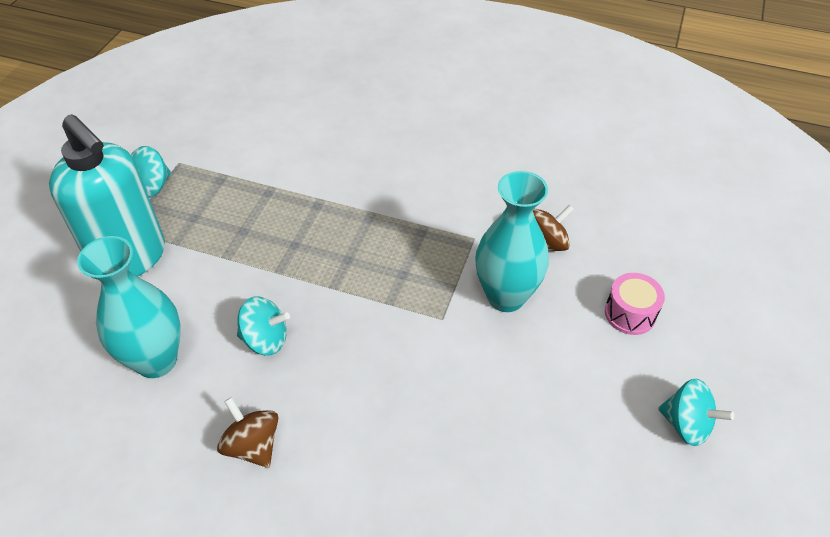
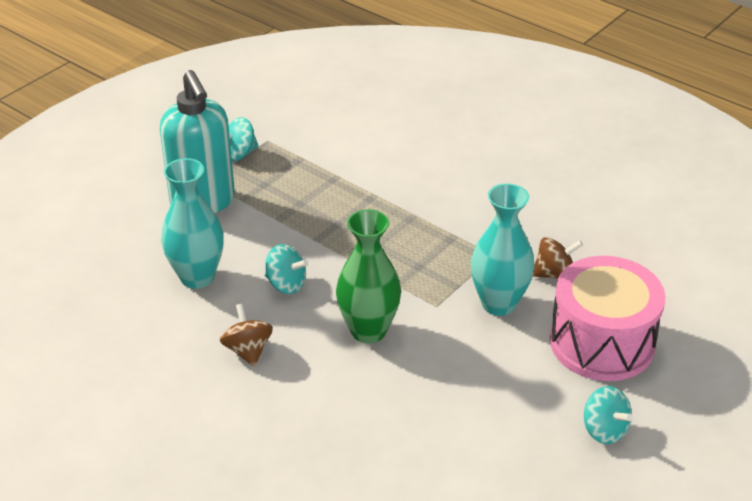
camera: 20 degrees right, 10 degrees down
(382, 374) = (368, 331): none -> green vase
(630, 313) = (602, 343): pink drum -> pink drum, size x2.24

